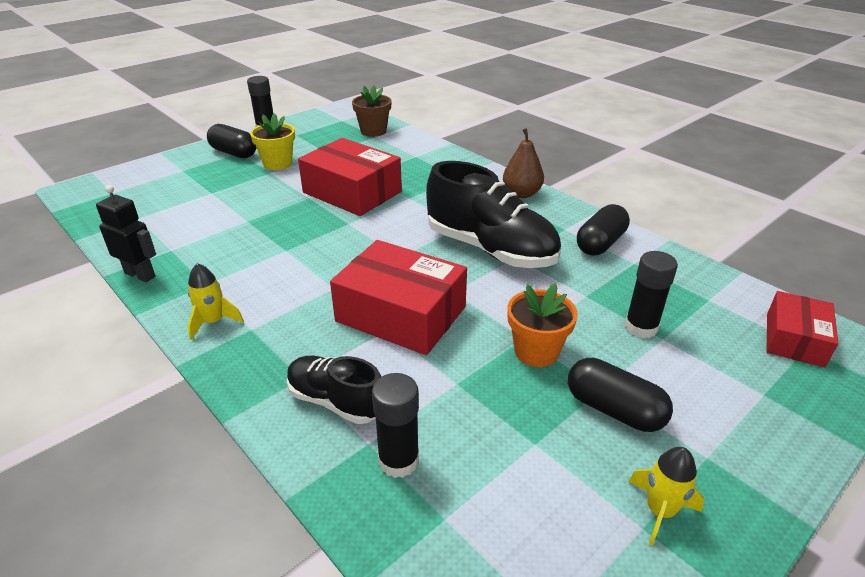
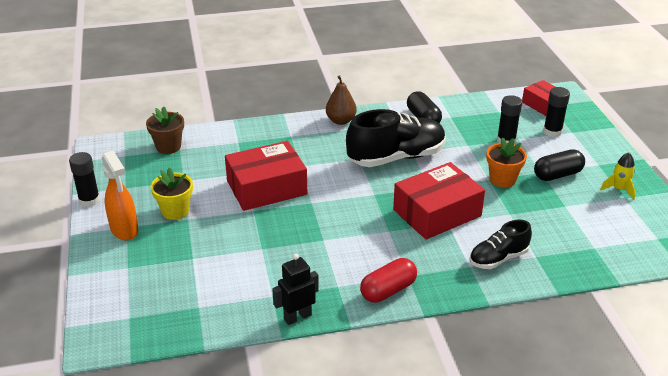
camera: 60 degrees left, 0 degrees up
(213, 322) = (388, 290): yellow rocket -> red capsule
(234, 153) = (124, 230): black capsule -> orange spray bottle
(398, 460) = (553, 250): black glue stick -> black glue stick (552, 132)

